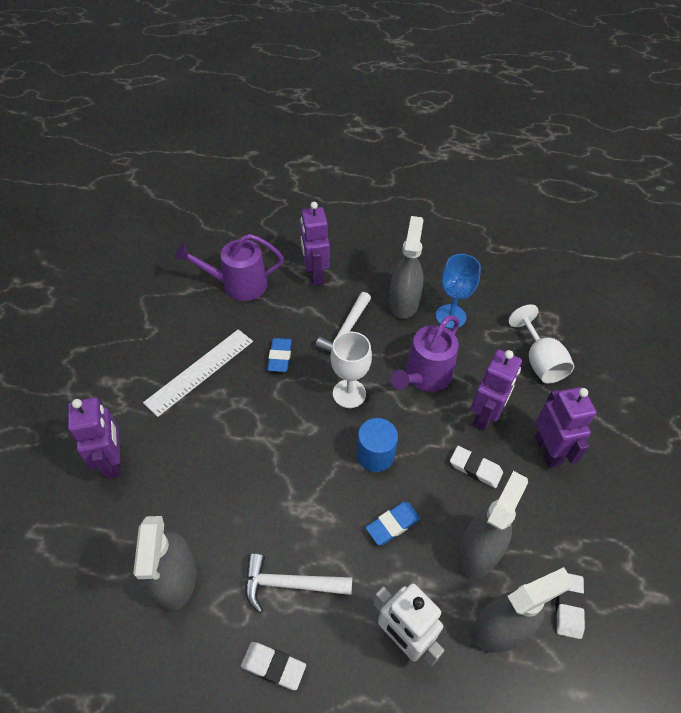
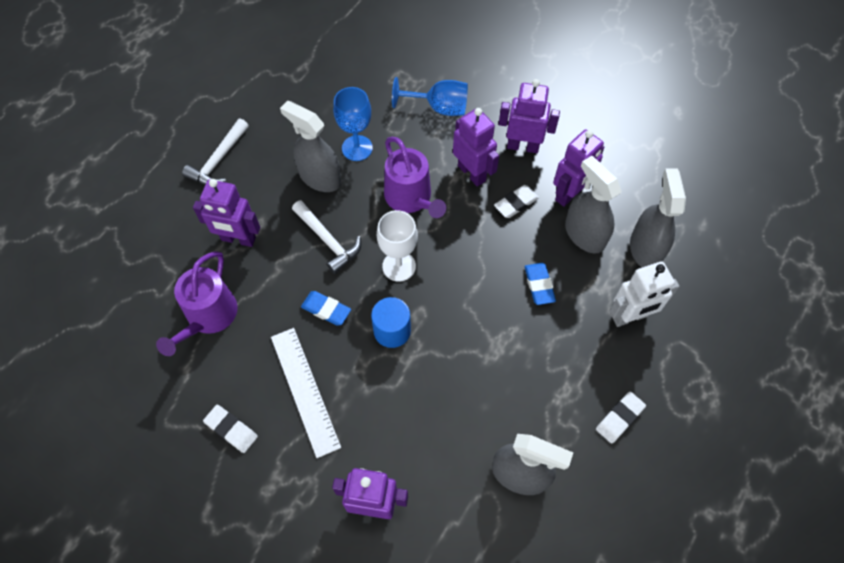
camera: 65 degrees left, 10 degrees up
(289, 584) = (559, 383): white hammer -> white hammer (218, 160)
(375, 455) = (471, 271): blue cylinder -> blue cylinder (392, 331)
(520, 518) = (569, 194): none -> purple robot
(539, 361) = (439, 108): white goblet -> blue goblet
(568, 606) = (645, 198): white eraser -> white eraser (231, 429)

